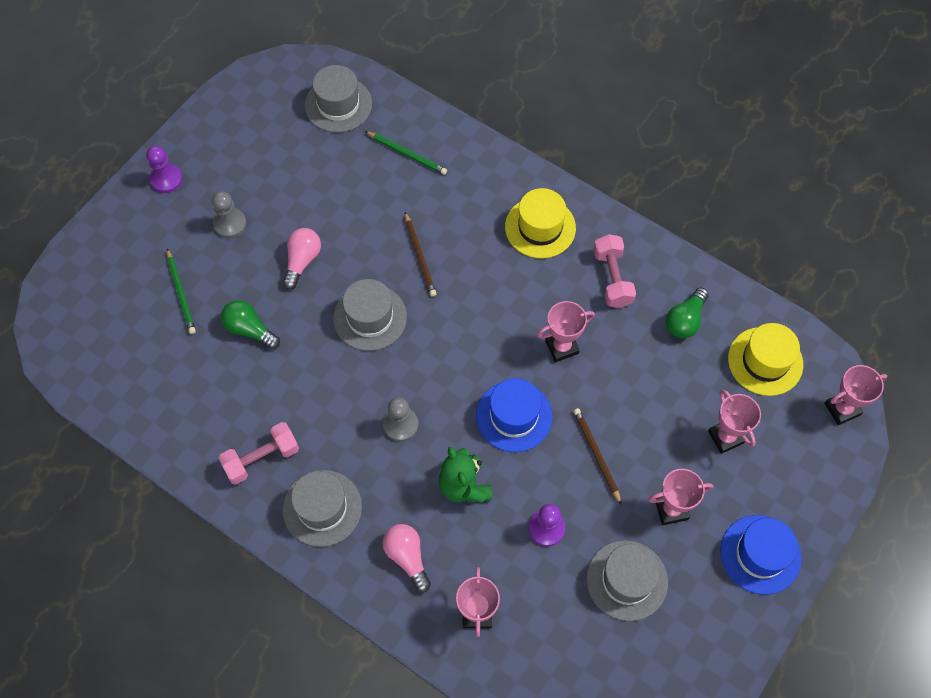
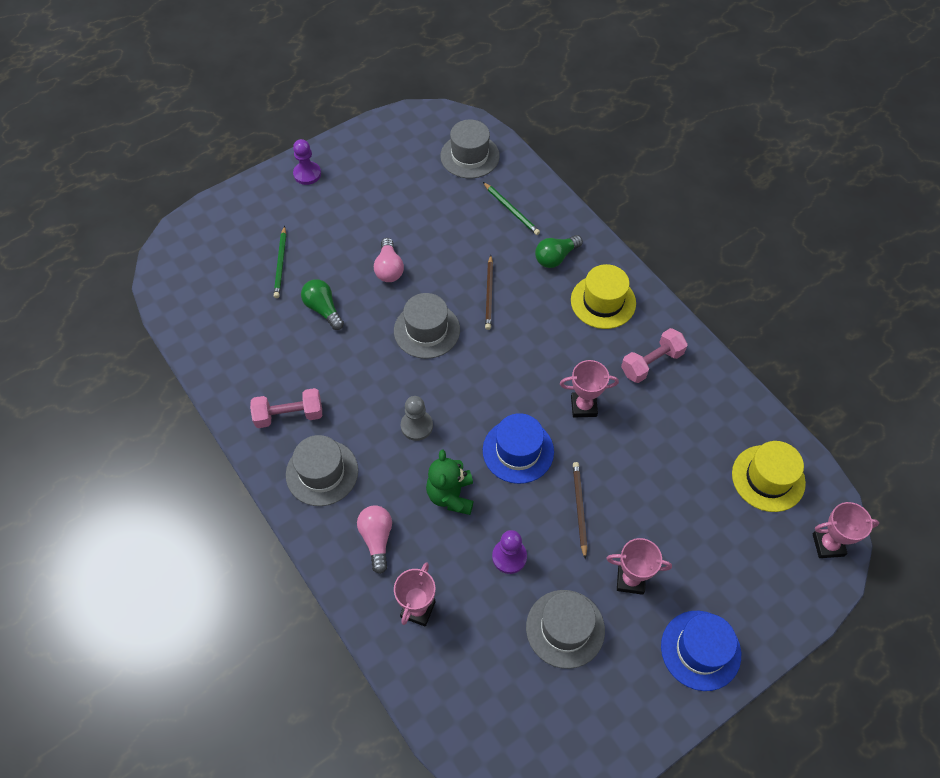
camera: 20 degrees right, 5 degrees down
(230, 224) = (343, 222): grey pawn -> none
(302, 261) = (389, 268): pink light bulb -> pink light bulb turned 135 degrees clockwise
(612, 278) = (651, 363): pink dumbbell -> pink dumbbell turned 45 degrees clockwise
(685, 320) = (705, 419): green light bulb -> green light bulb (556, 257)
(725, 437) = (706, 533): pink trophy -> none

